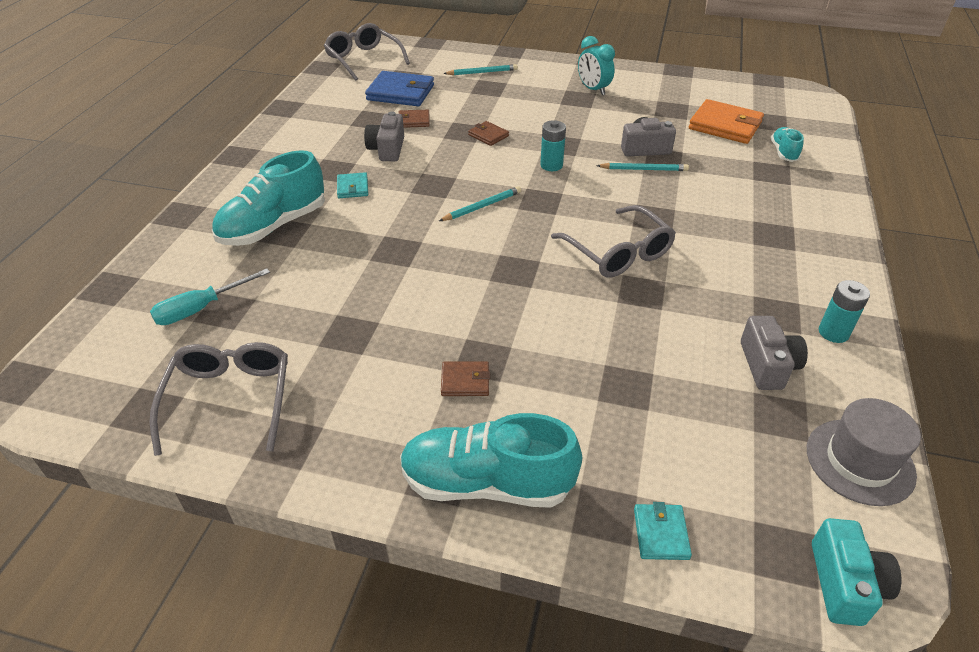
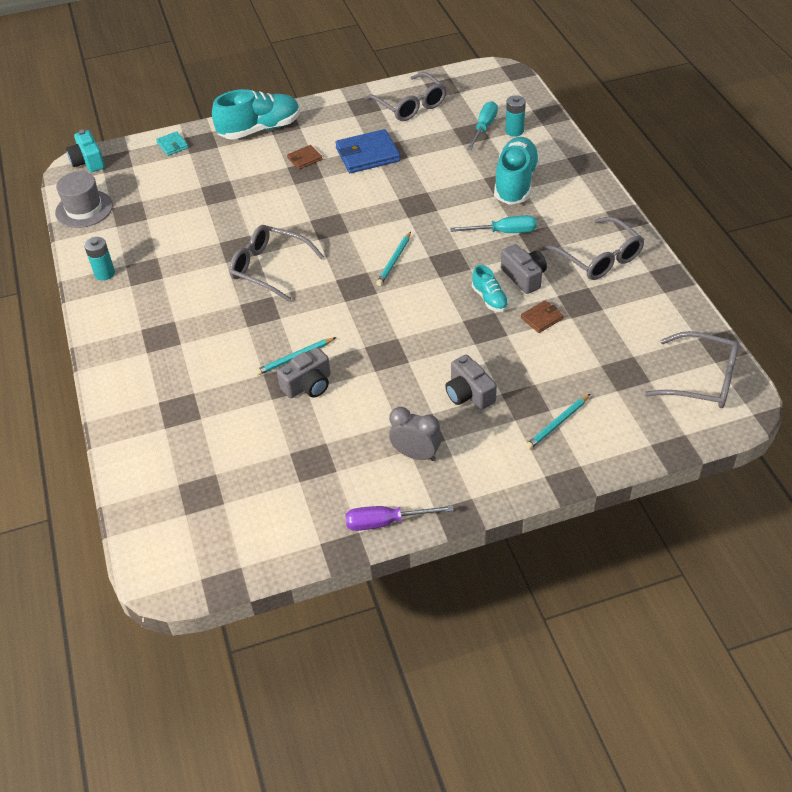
camera: 150 degrees right, 5 degrees up
(310, 138) = (599, 258): none -> grey glasses
(352, 187) = (504, 232): turquoise wallet -> turquoise screwdriver
(400, 93) = (598, 348): blue wallet -> blue wallet (367, 155)
(488, 135) = (459, 333): brown wallet -> none
(551, 165) = (375, 325): turquoise battery -> turquoise battery (514, 131)
(593, 90) = (415, 454): turquoise clock -> grey clock
(641, 71) = (386, 522): none -> purple screwdriver
(725, 125) = (246, 460): orange wallet -> none
(767, 365) = (142, 236): grey camera -> grey camera (469, 394)
(784, 152) = (174, 445): turquoise shoe -> turquoise shoe (489, 299)

